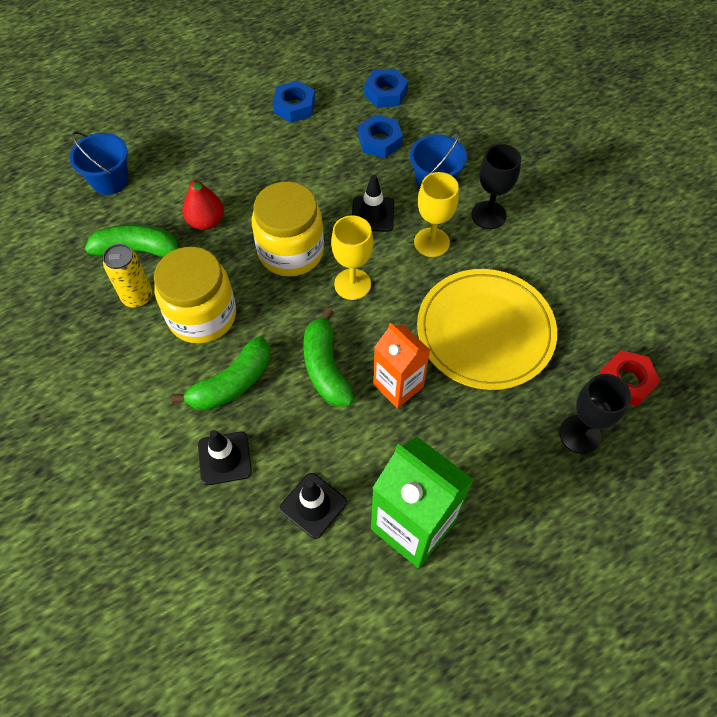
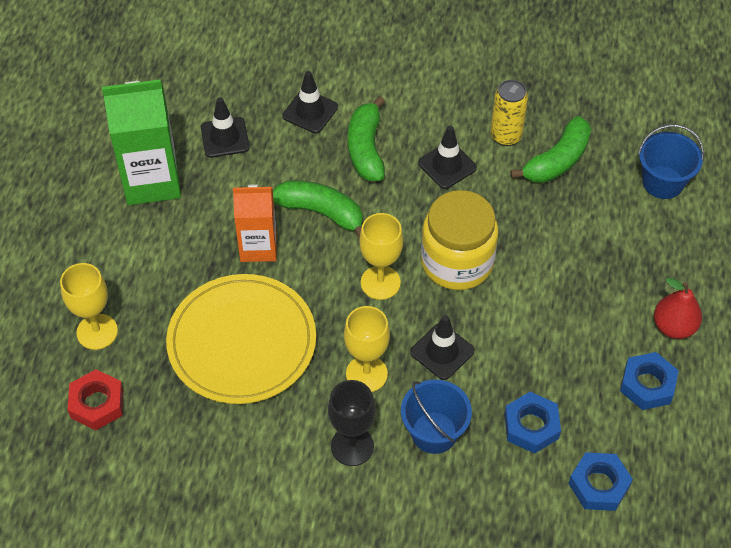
camera: 130 degrees right, 5 degrees down
(202, 316) = (447, 165): yellow jar -> black traffic cone
(206, 221) = (548, 223): red pear -> red pear (673, 327)
(579, 434) = (97, 332): black goblet -> yellow goblet

